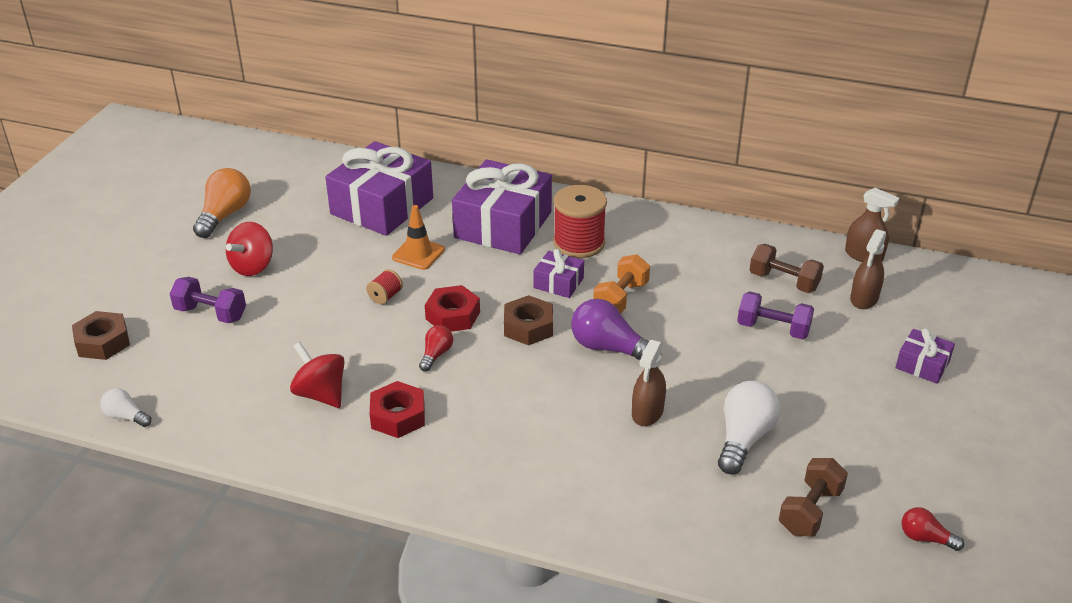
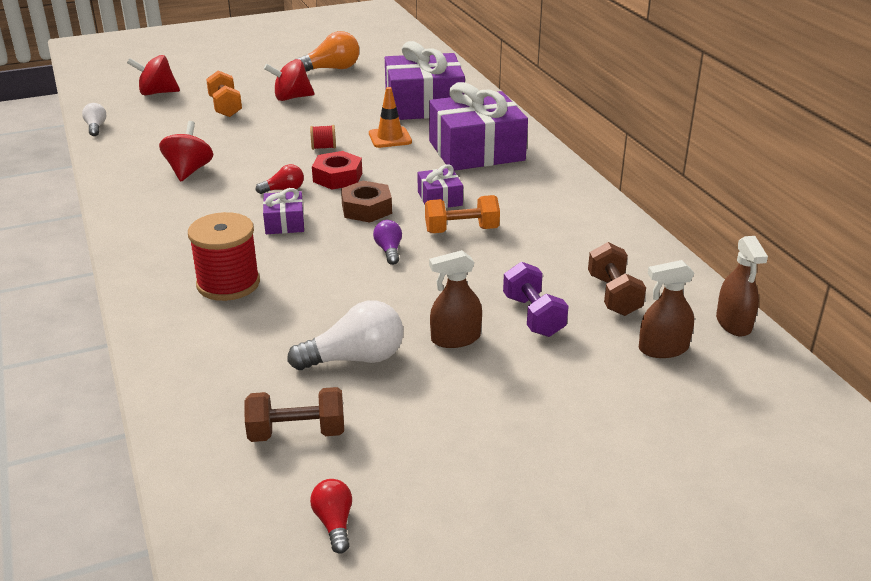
camera: 50 degrees right, 5 degrees down
(103, 342) = (157, 93): brown nut -> red spinning top
(211, 313) = (225, 107): purple dumbbell -> orange dumbbell
(398, 416) = (198, 204): red nut -> none
(579, 243) = (505, 186): red spool -> red spool (228, 283)
(609, 348) = (389, 250): purple light bulb -> purple light bulb, size x0.55
(647, 412) = (329, 299): brown spray bottle -> brown spray bottle (455, 338)
(922, 365) = (611, 424): purple gift -> purple gift (284, 223)

